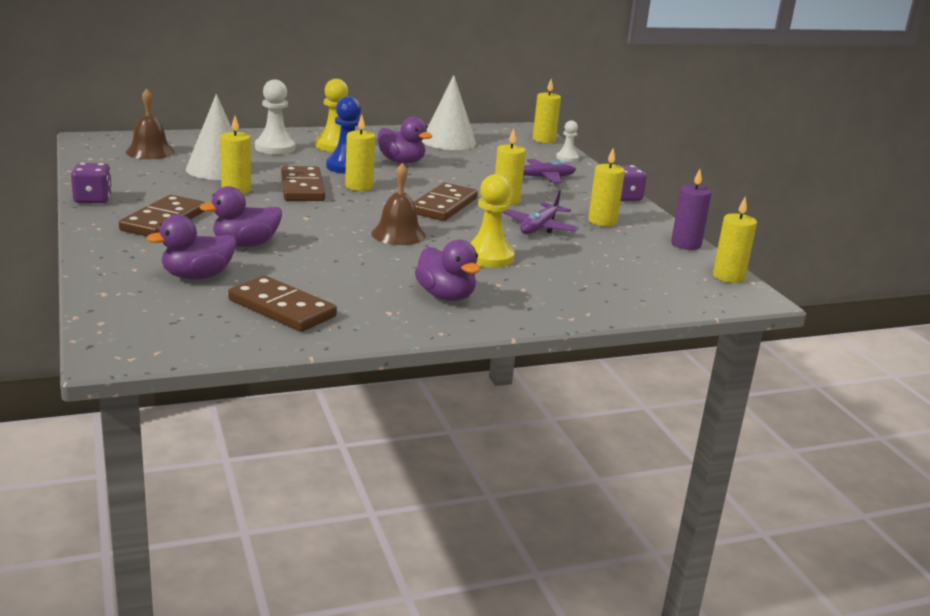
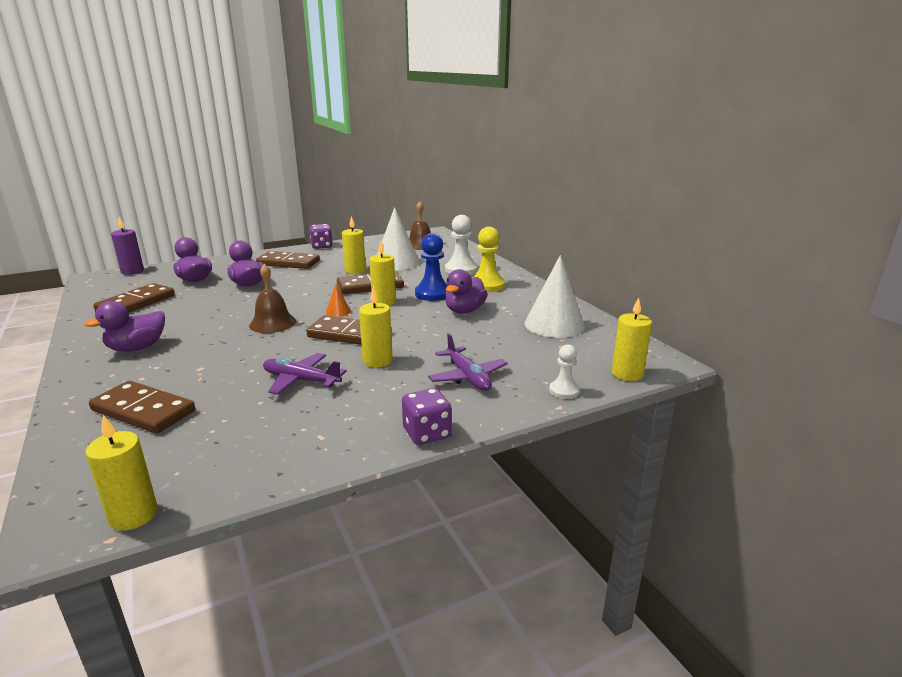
camera: 85 degrees right, 0 degrees up
(378, 206) = (338, 312): none -> orange cone
(489, 257) = (219, 360): yellow pawn -> none
(590, 283) = (143, 411): none -> brown domino
(602, 221) = (329, 417): yellow candle -> none
(686, 244) = (255, 481): purple candle -> purple candle (132, 271)

